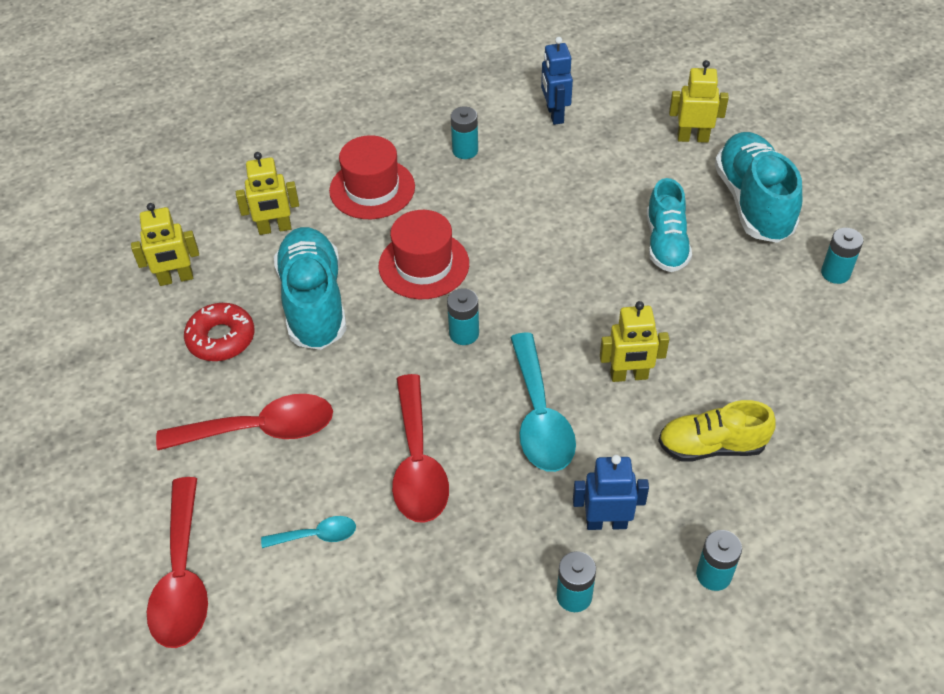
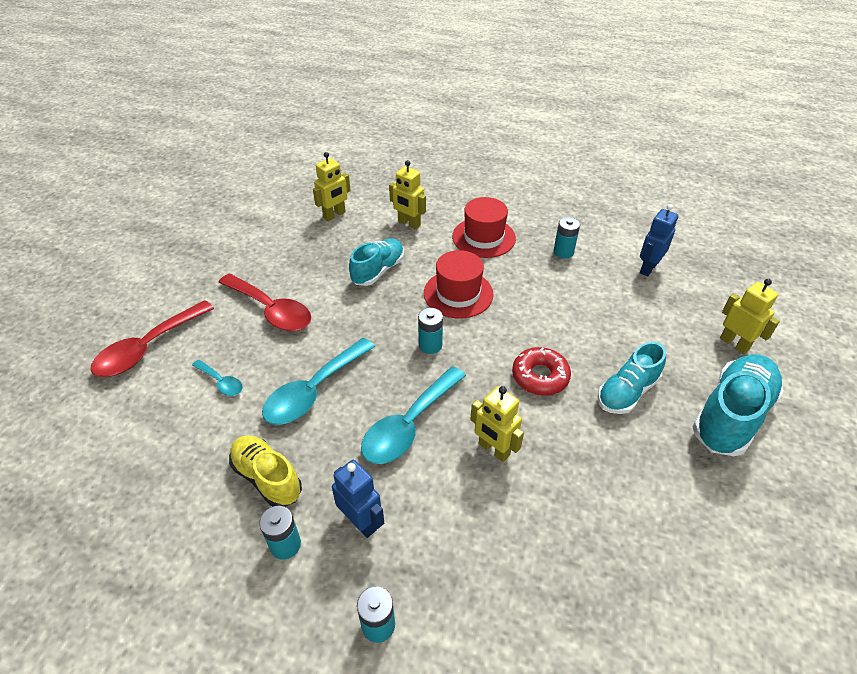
camera: 45 degrees right, 5 degrees down
(176, 279) = (334, 215): yellow robot -> yellow robot turned 75 degrees counterclockwise
(221, 338) = (315, 255): red donut -> red donut (540, 376)
(314, 302) = (378, 271): turquoise shoe -> turquoise shoe, size x0.66
(417, 462) = (314, 390): red spoon -> turquoise spoon
(711, 446) = (489, 542): yellow shoe -> yellow shoe (267, 478)
(835, 273) = (742, 513): turquoise battery -> none

